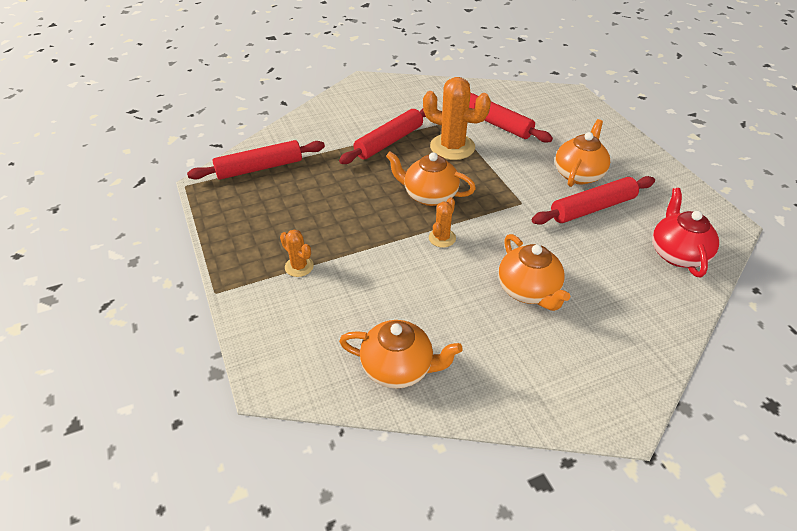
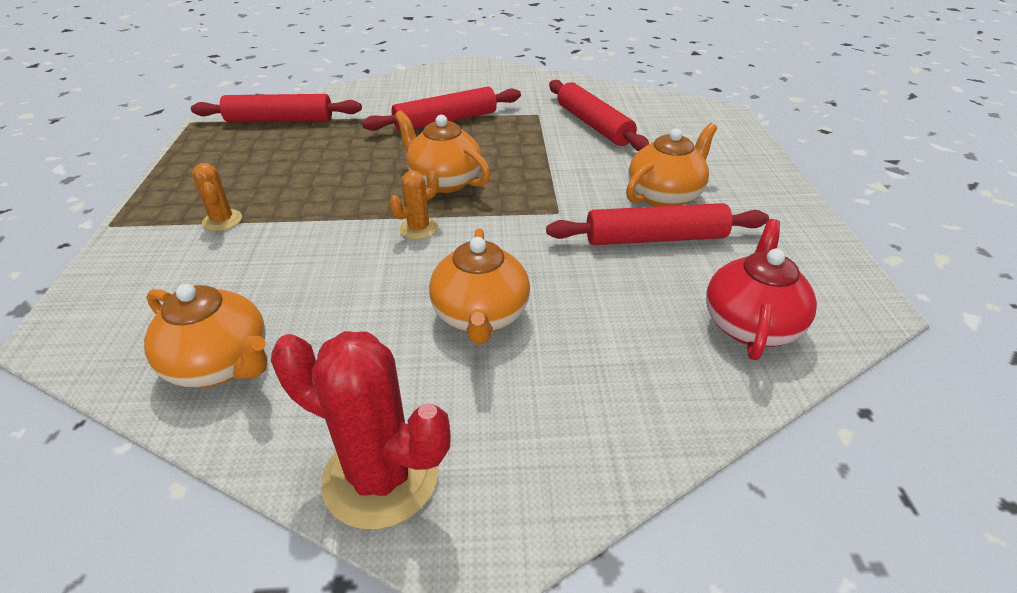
camera: 20 degrees right, 5 degrees down
(452, 147) = (517, 138): orange cactus -> none
(547, 402) = (380, 477): none -> red cactus

